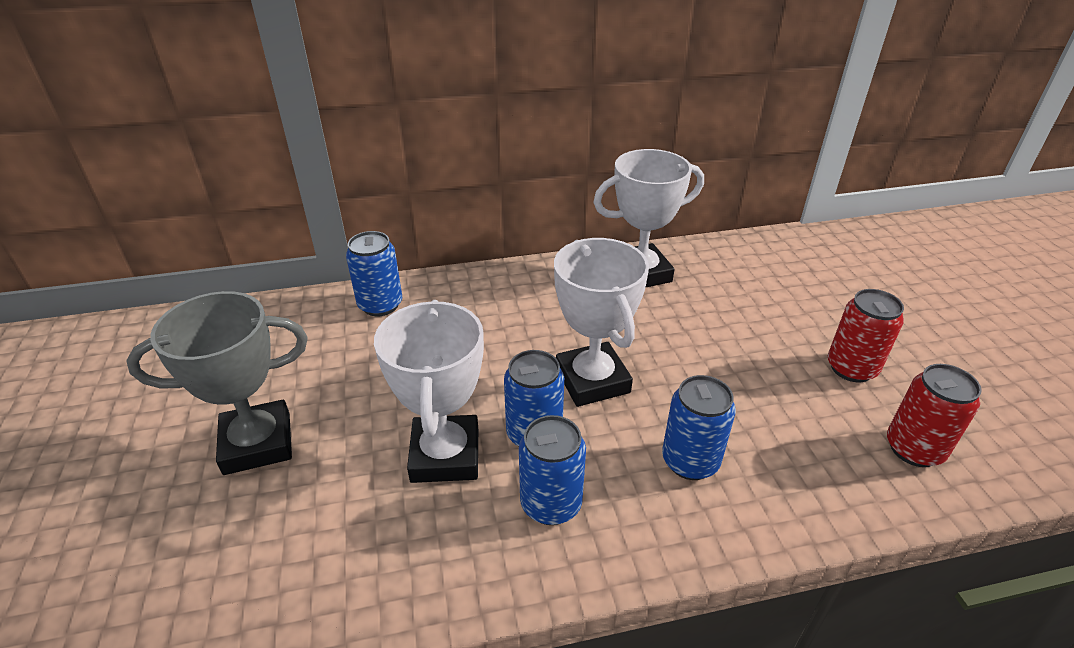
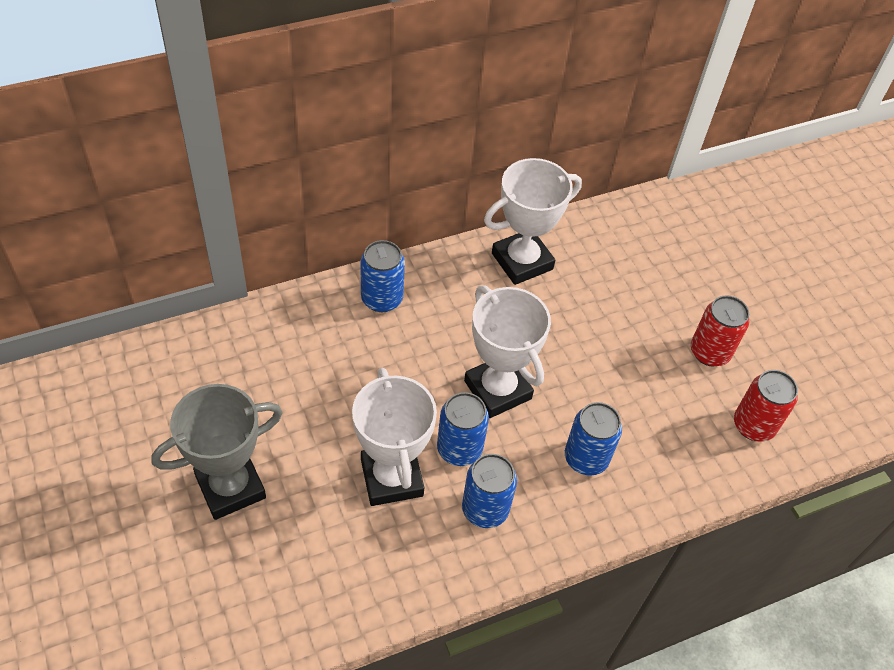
camera: 15 degrees left, 15 degrees up
(380, 305) = (285, 326): blue can -> blue can (382, 299)

